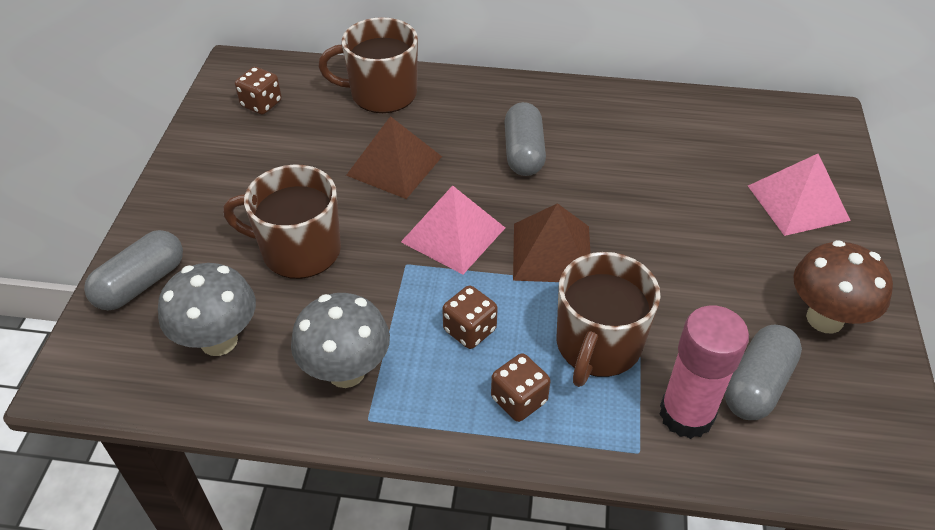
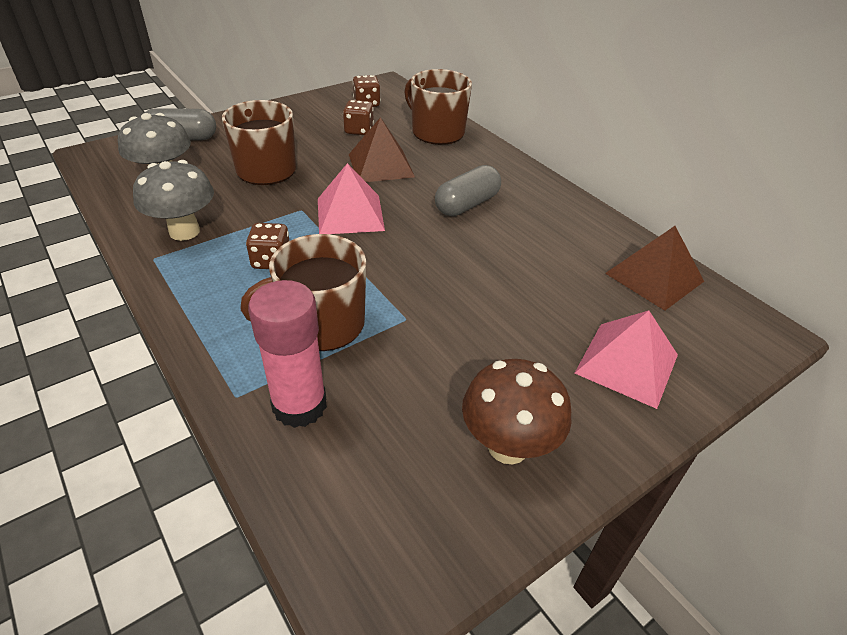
camera: 45 degrees right, 5 degrees down
(519, 400) = (229, 311): brown dice -> brown dice (359, 130)
(552, 252) = (387, 261): brown pyramid -> brown pyramid (654, 277)
(757, 384) = (377, 435): grey capsule -> none

